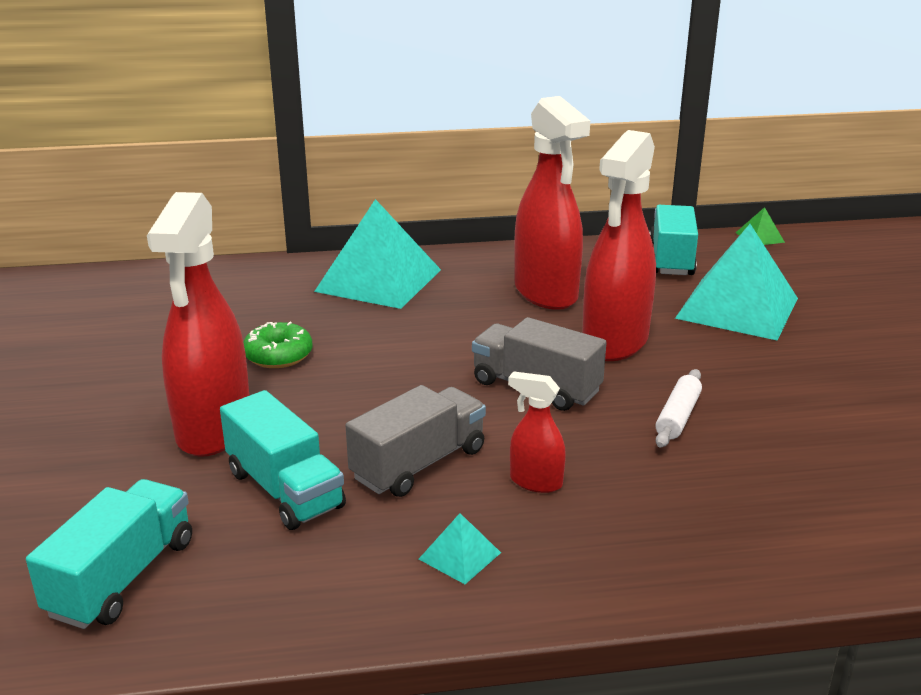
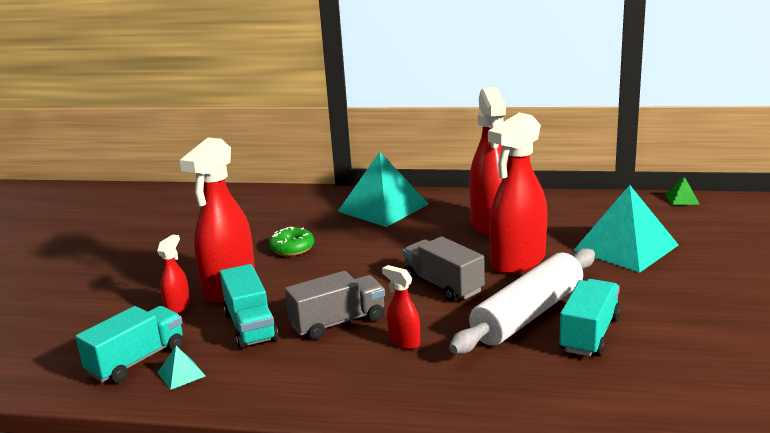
camera: 20 degrees right, 5 degrees down
(144, 473) = (178, 307): none -> red spray bottle
(460, 555) = (329, 377): turquoise pyramid -> turquoise pyramid (181, 374)
(671, 259) = (599, 209): turquoise truck -> turquoise truck (589, 334)
(677, 417) = (527, 314): white rolling pin -> white rolling pin, size x2.26

